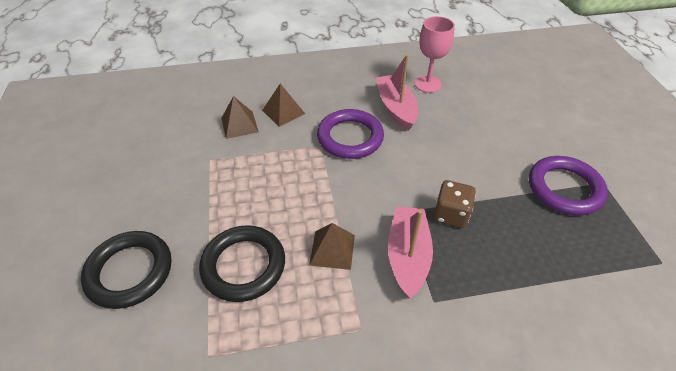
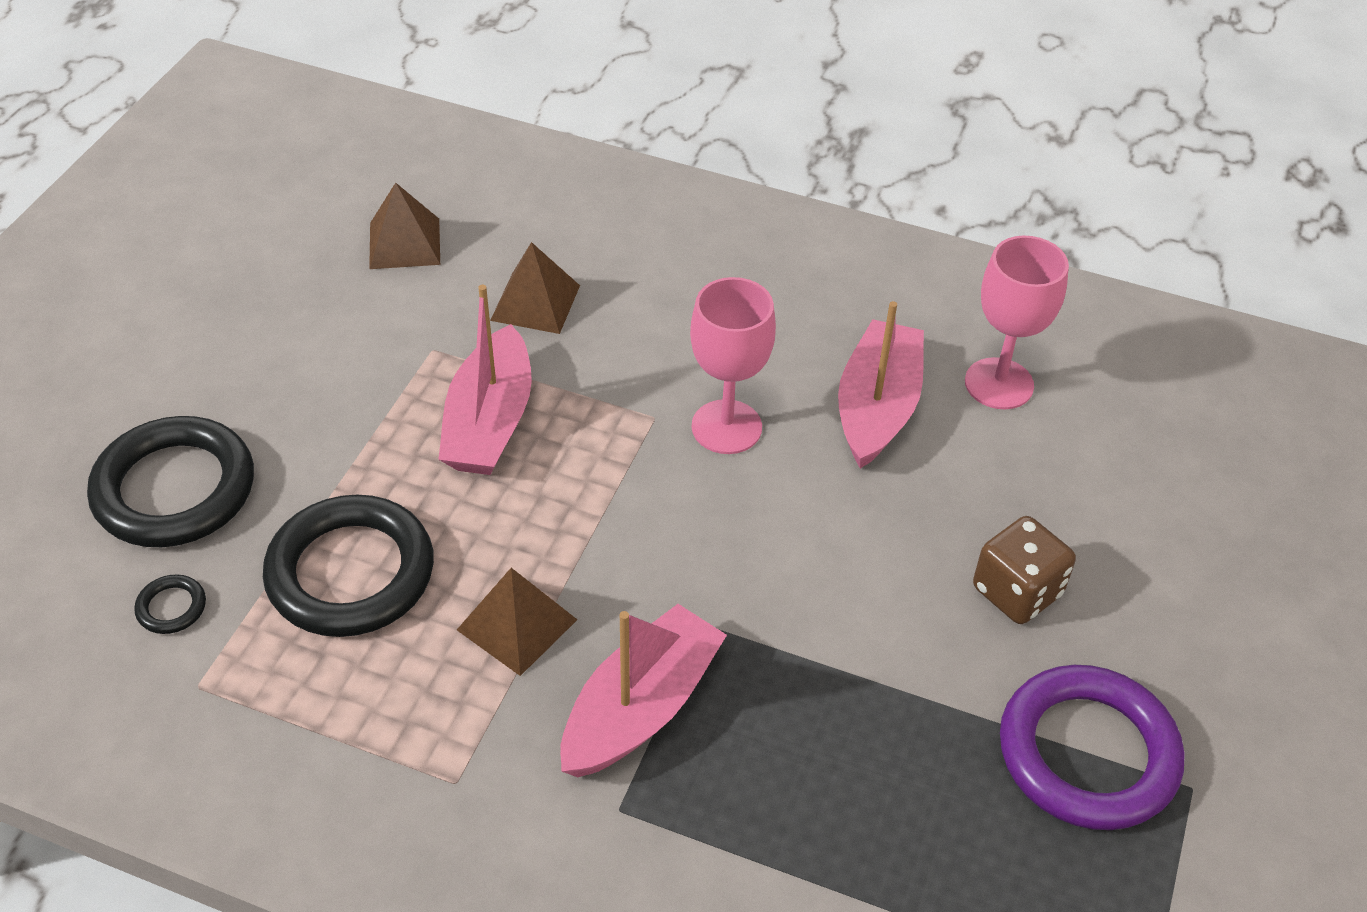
camera: 30 degrees right, 0 degrees up
(167, 326) = (171, 607): none -> black ring
(256, 176) = (490, 422): none -> pink boat
(283, 112) = (638, 312): brown pyramid -> brown pyramid (404, 243)
(350, 137) = (726, 427): purple ring -> pink goblet
(451, 214) = (792, 677): brown dice -> brown dice (1016, 592)

